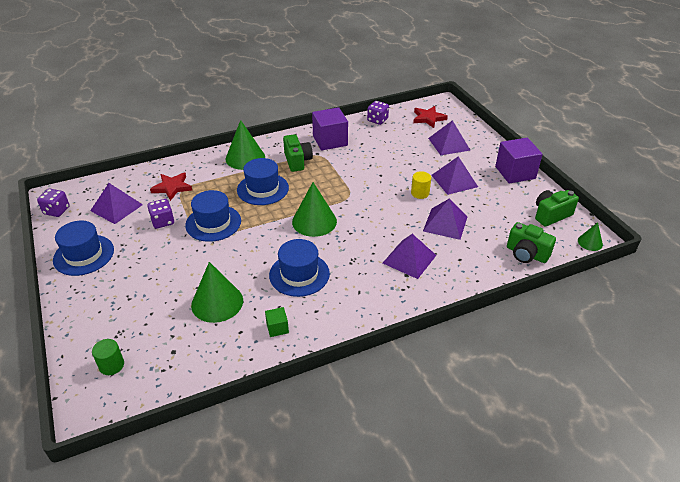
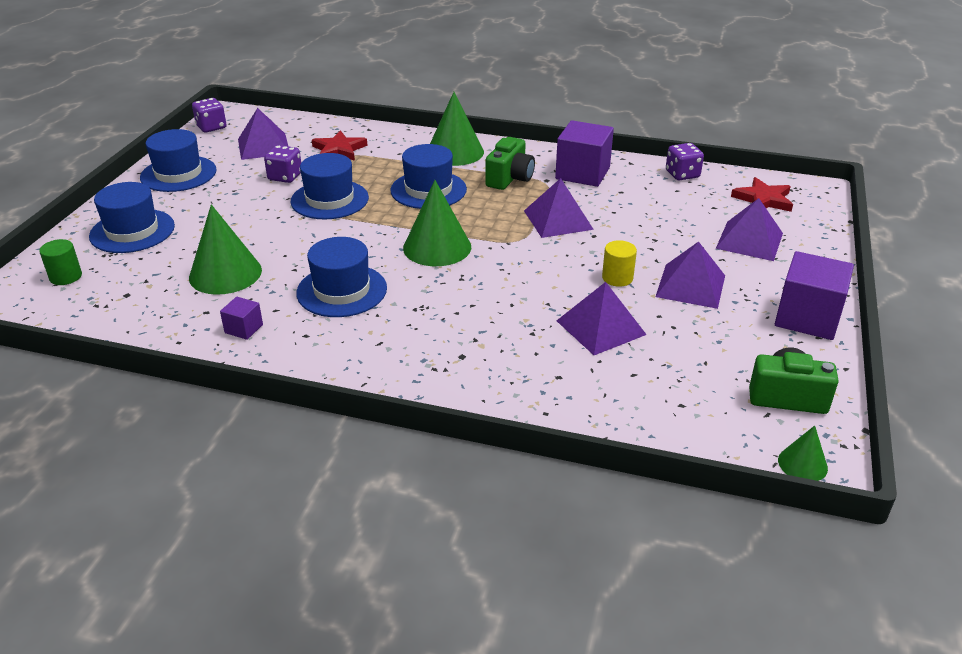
camera: 40 degrees right, 5 degrees down
(111, 310) = (132, 231): none -> blue hat
(277, 328) = (244, 329): green cube -> purple cube
(409, 259) = (491, 341): purple pyramid -> purple pyramid (558, 220)
(526, 254) = (668, 422): green camera -> none

